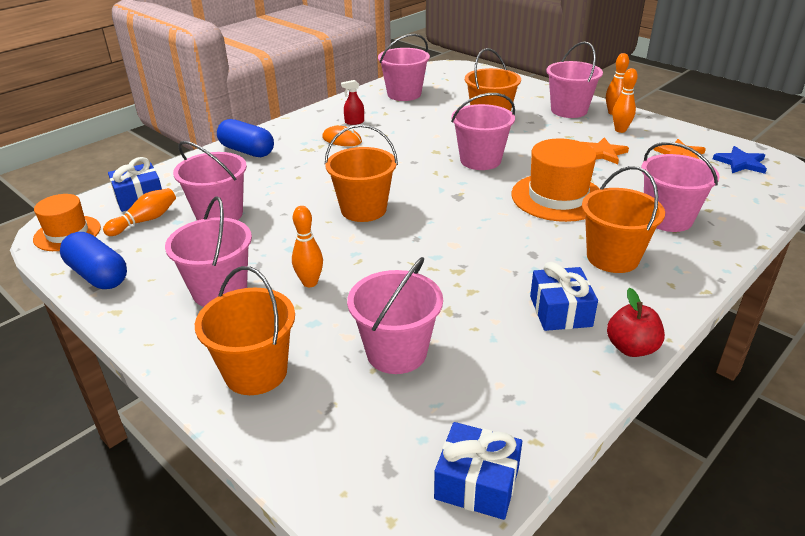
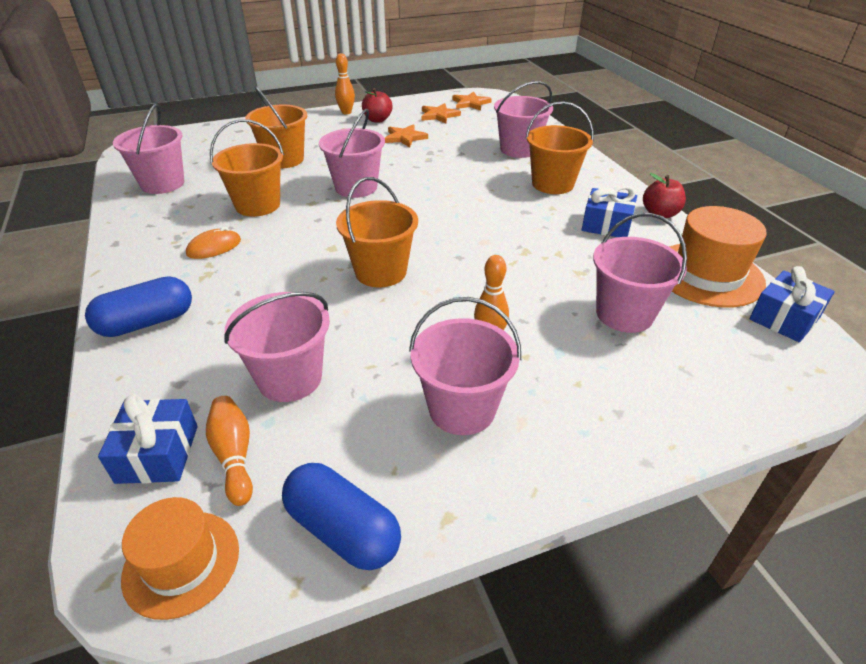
camera: 65 degrees left, 5 degrees up
(98, 275) = (342, 530): blue capsule -> blue capsule turned 60 degrees clockwise
(256, 372) = (620, 408): orange bucket -> orange bucket (258, 205)
(354, 122) = (182, 229): red spray bottle -> none
(557, 197) = (452, 175): orange hat -> orange hat (707, 274)
(569, 110) = (318, 125): pink bucket -> none
(620, 130) = (377, 120): orange bowling pin -> red apple
(740, 163) = (470, 103): blue star -> orange star

